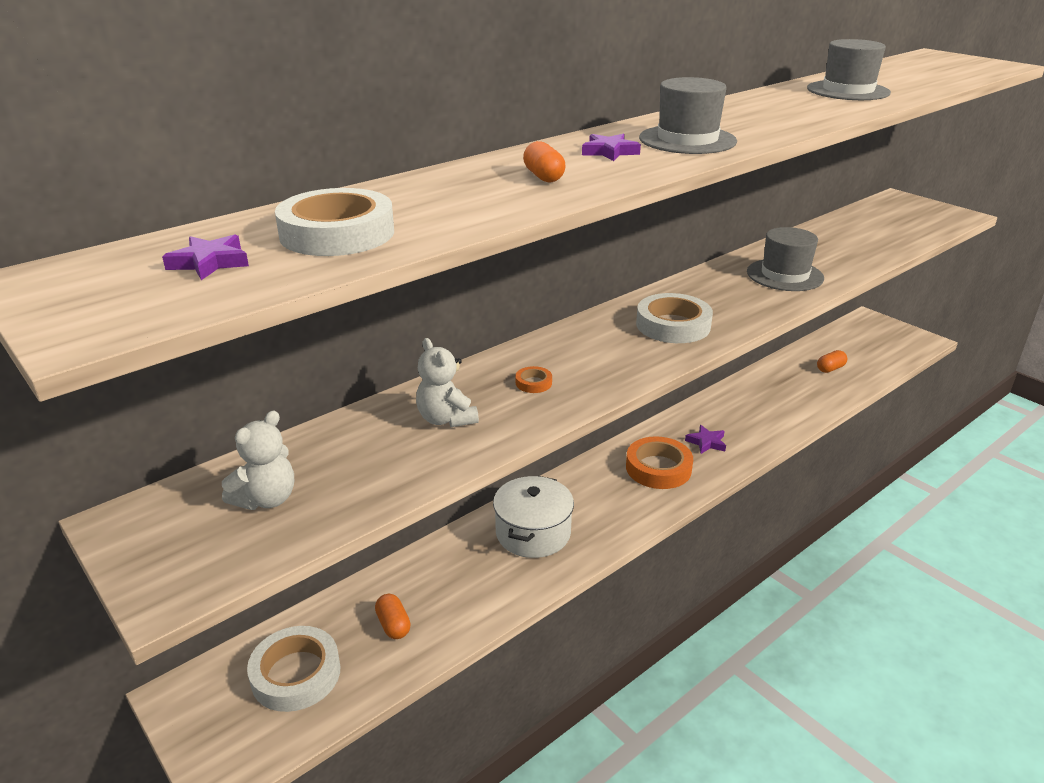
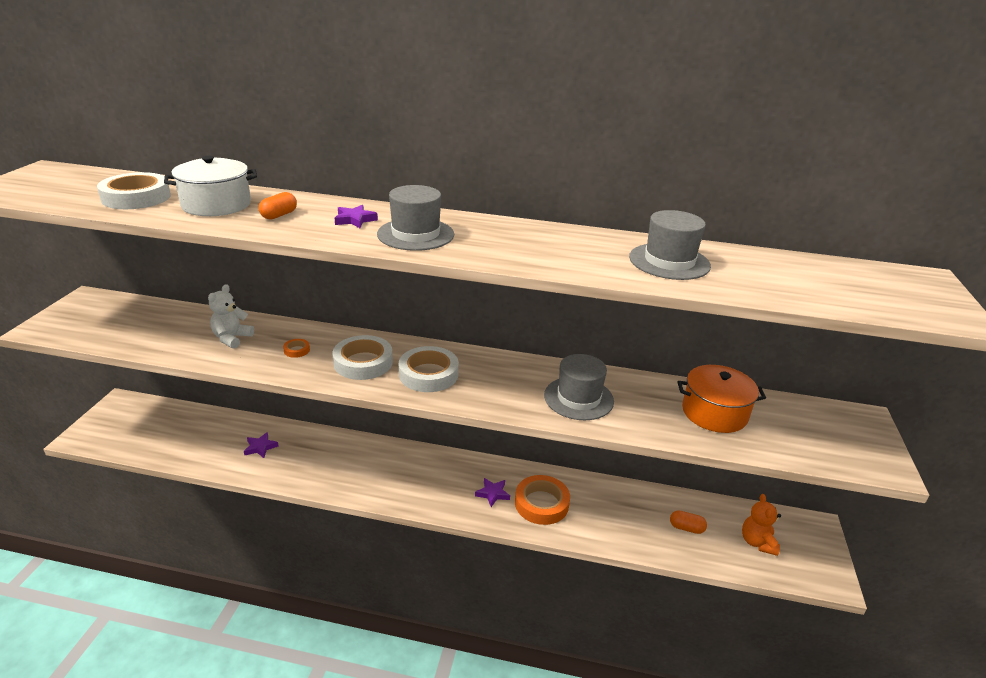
camera: 50 degrees right, 0 degrees up
(209, 262) = (79, 187): purple star -> purple star (260, 447)
(266, 499) = (122, 321): white teddy bear -> none
(296, 674) = (151, 427): white tape -> white tape (363, 362)
(393, 625) = (204, 441): orange capsule -> none
(533, 533) = (319, 455): white pot -> white pot (216, 205)
(658, 468) = (436, 482): orange tape -> orange tape (541, 503)
(852, 237) = (714, 413): none -> orange pot
(868, 348) = (757, 542): none -> orange teddy bear

